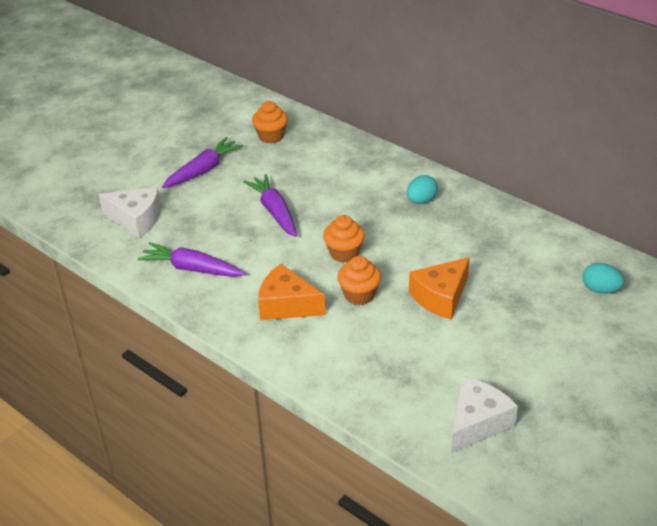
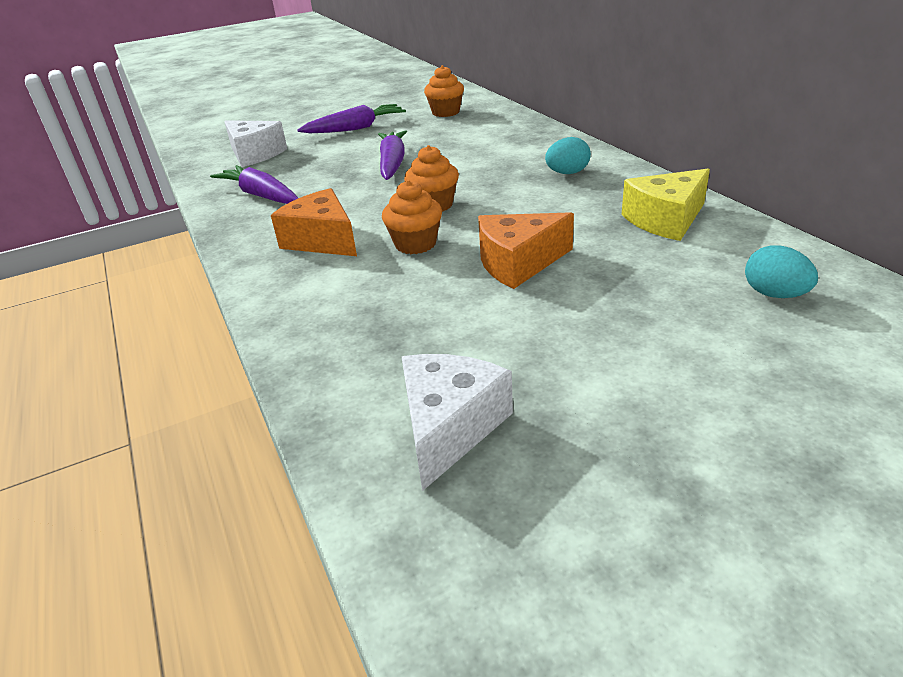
camera: 25 degrees right, 5 degrees down
(477, 423) = (449, 427): white cheese -> white cheese turned 45 degrees counterclockwise
(512, 238) = (665, 220): none -> yellow cheese

